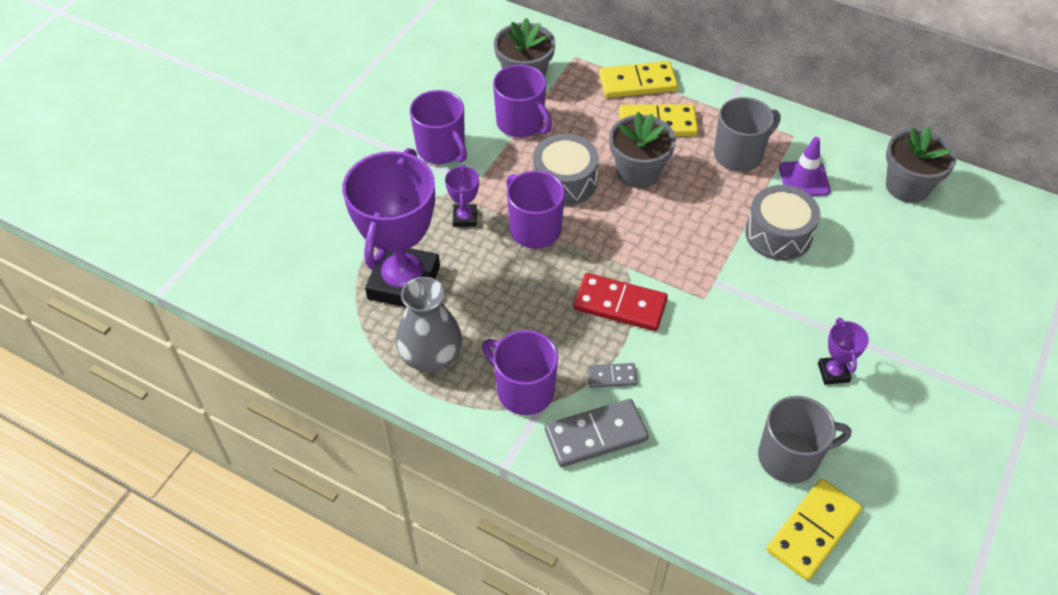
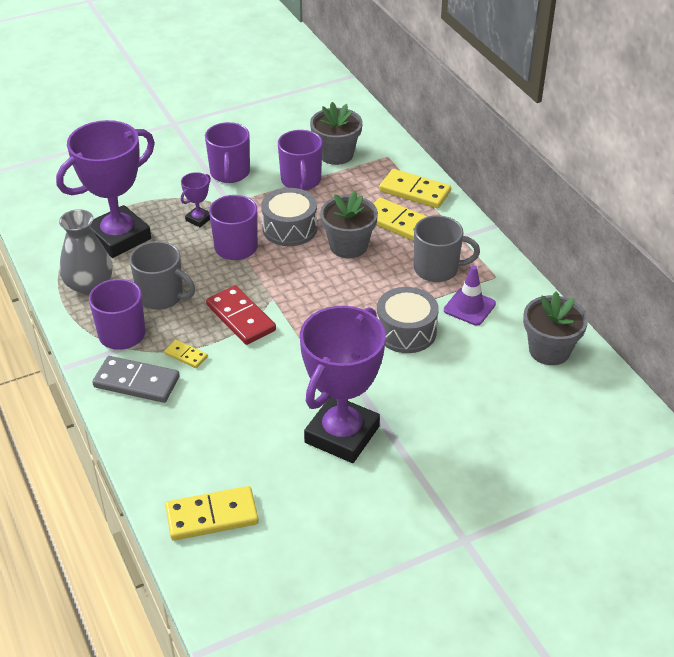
camera: 35 degrees right, 10 degrees down
(612, 376) = (186, 355): grey domino -> yellow domino
(790, 457) = (248, 466): grey mug -> grey mug (162, 296)
(833, 372) = (342, 434): purple trophy -> purple trophy, size x2.39

